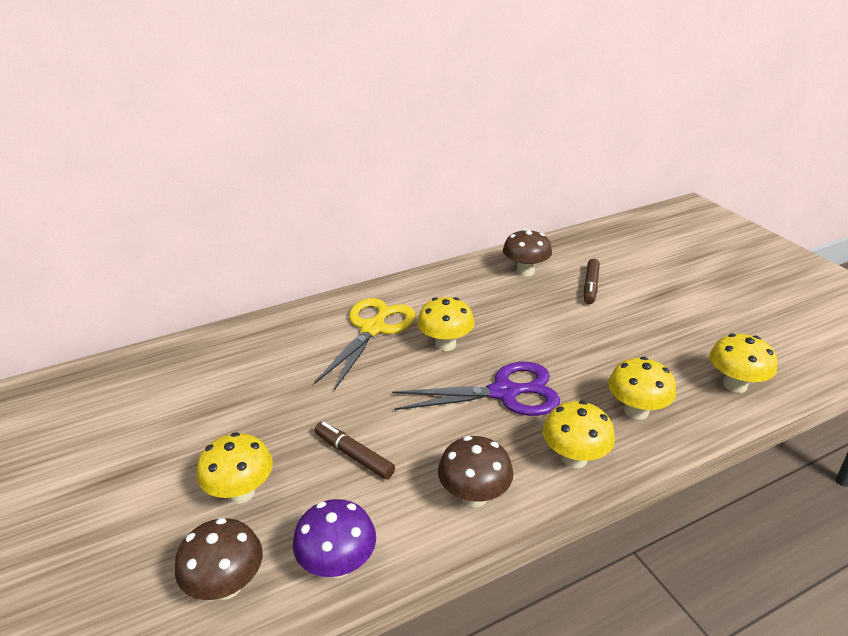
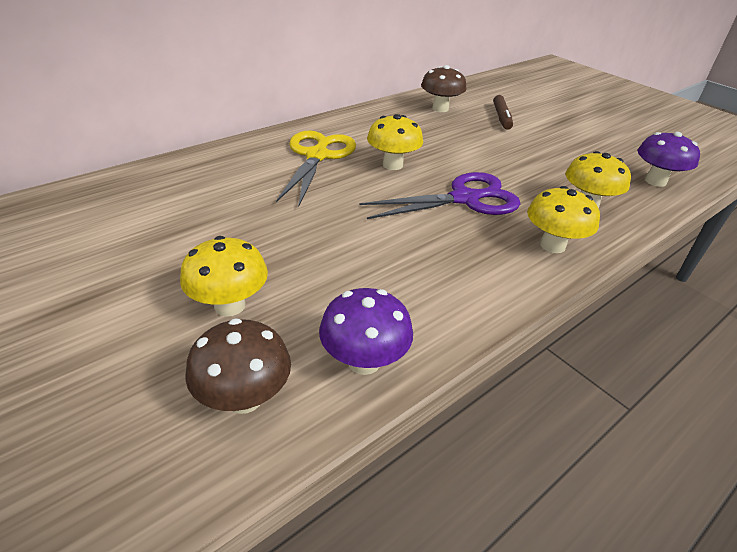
camera: 15 degrees left, 5 degrees up
(354, 455) = (341, 261): brown marker -> none
(474, 496) = (476, 284): brown mushroom -> none
(734, 385) = (655, 181): yellow mushroom -> purple mushroom

